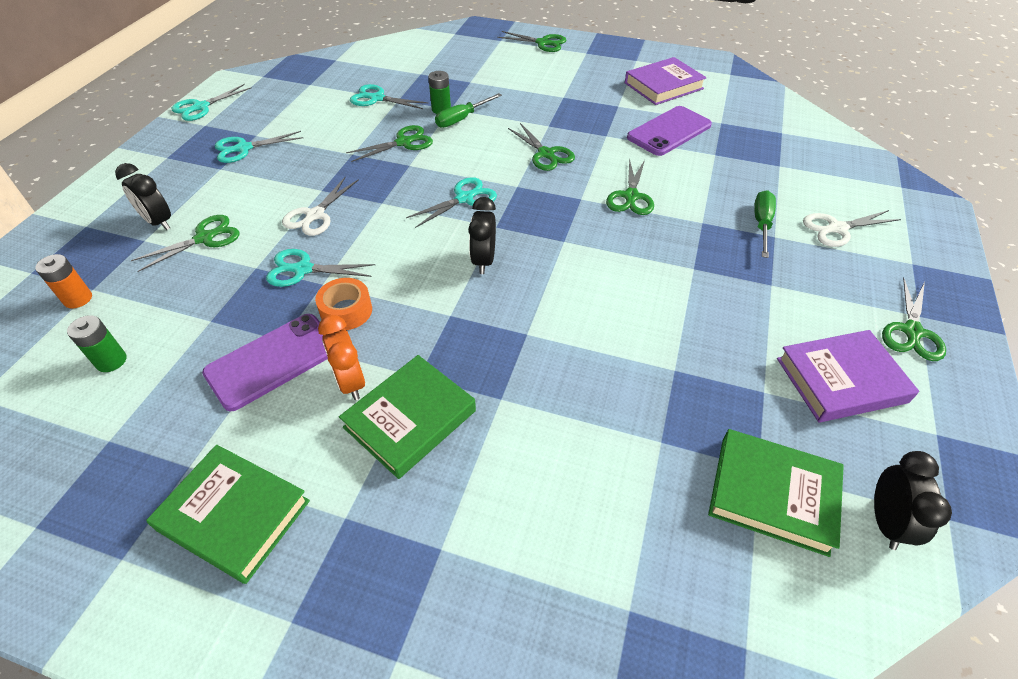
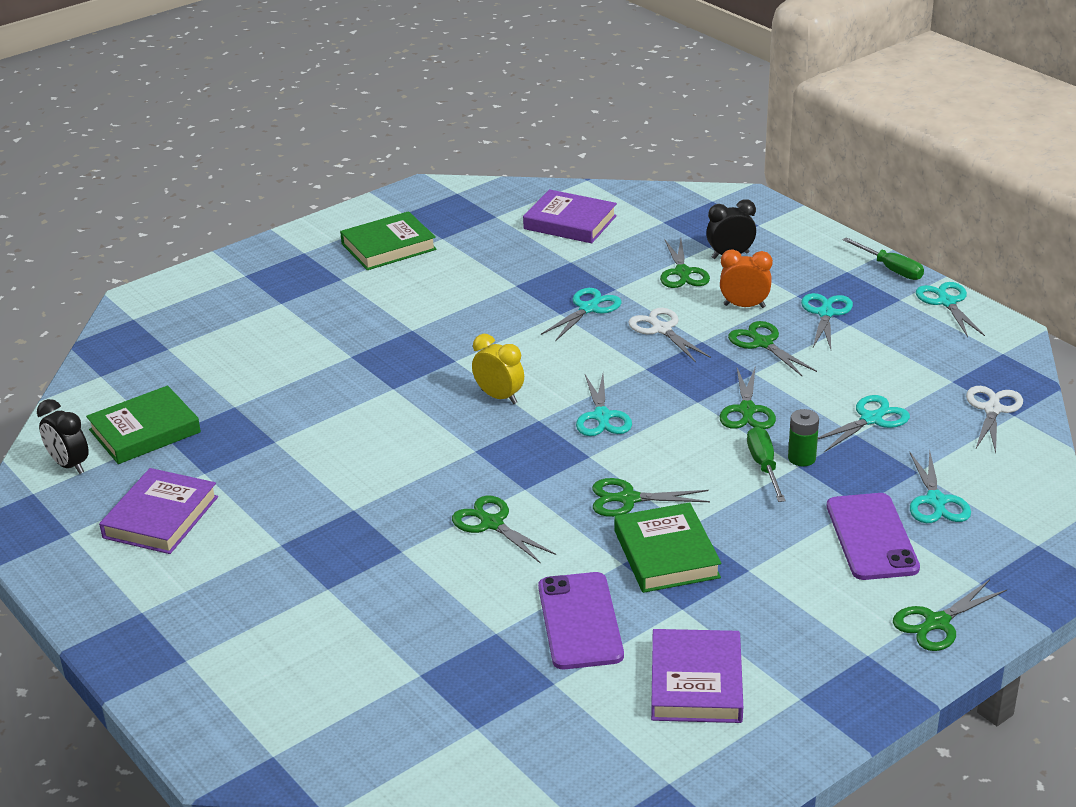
camera: 125 degrees right, 15 degrees down
(78, 299) = (656, 216): orange battery -> none
(111, 361) = (570, 222): green battery -> purple book
(272, 361) = (498, 278): purple phone -> purple phone (871, 537)
(346, 311) = (515, 317): orange tape -> none
(350, 382) = (440, 303): orange clock -> orange clock (744, 306)
(410, 419) = (380, 317): green book -> green book (666, 554)
(444, 63) = (936, 501): none -> turquoise scissors
(483, 261) = (499, 397): black clock -> yellow clock
(761, 224) = (352, 590): green screwdriver -> green screwdriver (890, 269)
(837, 228) = (284, 642): white scissors -> white scissors (992, 409)
(912, 331) = (138, 592): green scissors -> green scissors (763, 343)

